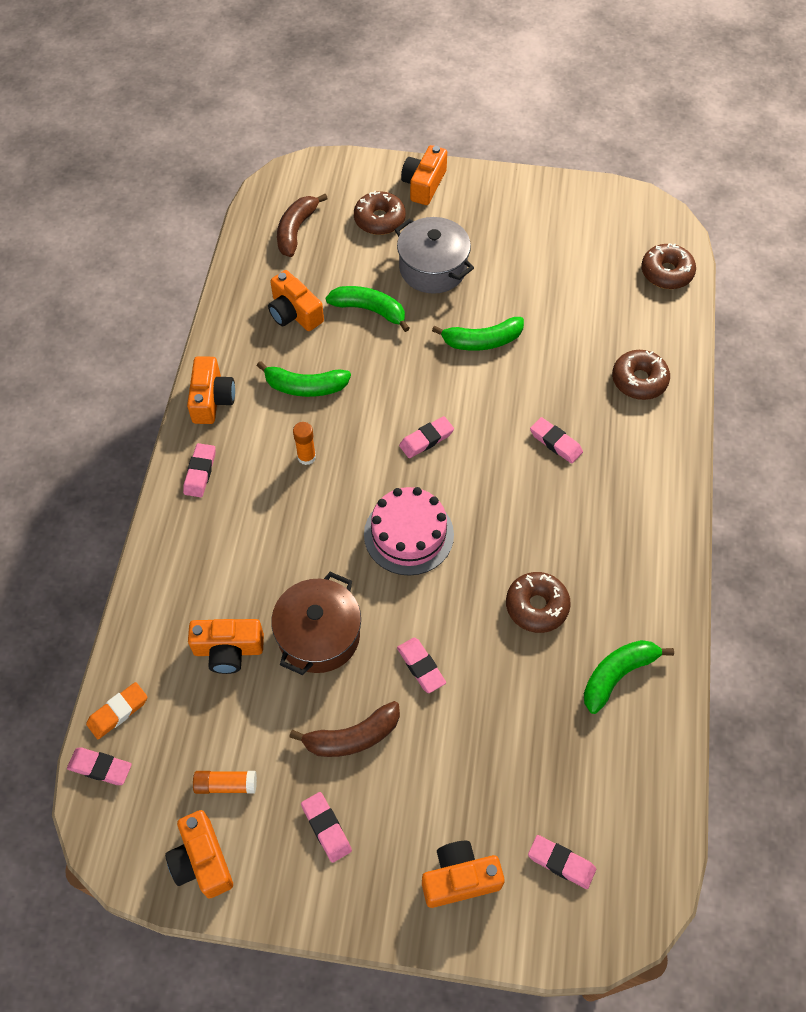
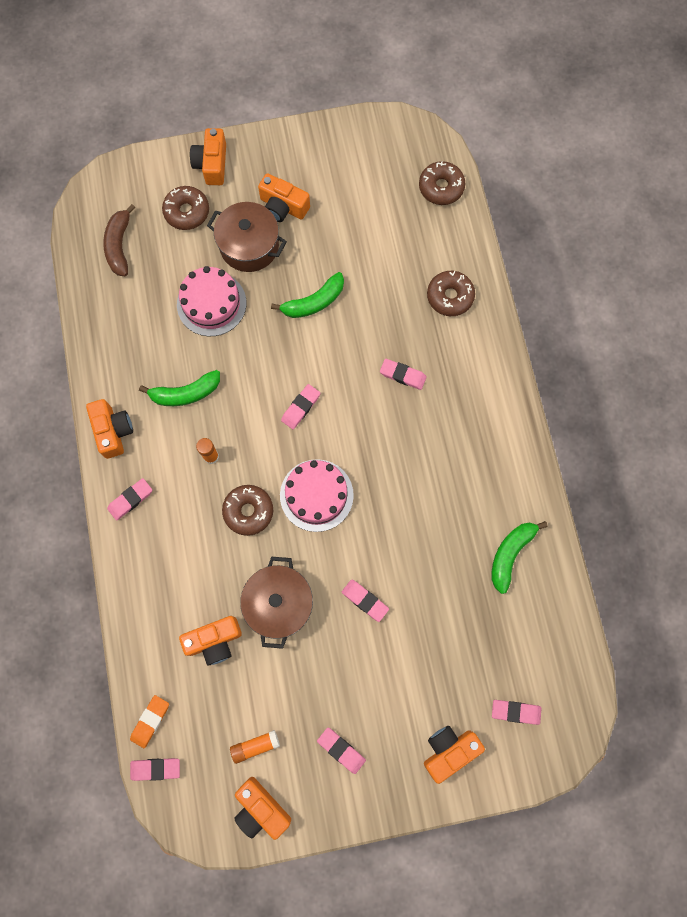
camera: 20 degrees left, 15 degrees up
(200, 472) = (130, 500): pink eraser -> pink eraser turned 60 degrees clockwise
(294, 313) = (149, 327): orange camera -> orange camera (283, 207)
(352, 737) = (334, 674): brown banana -> none
(370, 310) = (211, 303): green banana -> pink cake
(433, 268) = (249, 246): grey pot -> brown pot
(536, 606) = (434, 520): brown donut -> brown donut (248, 511)

